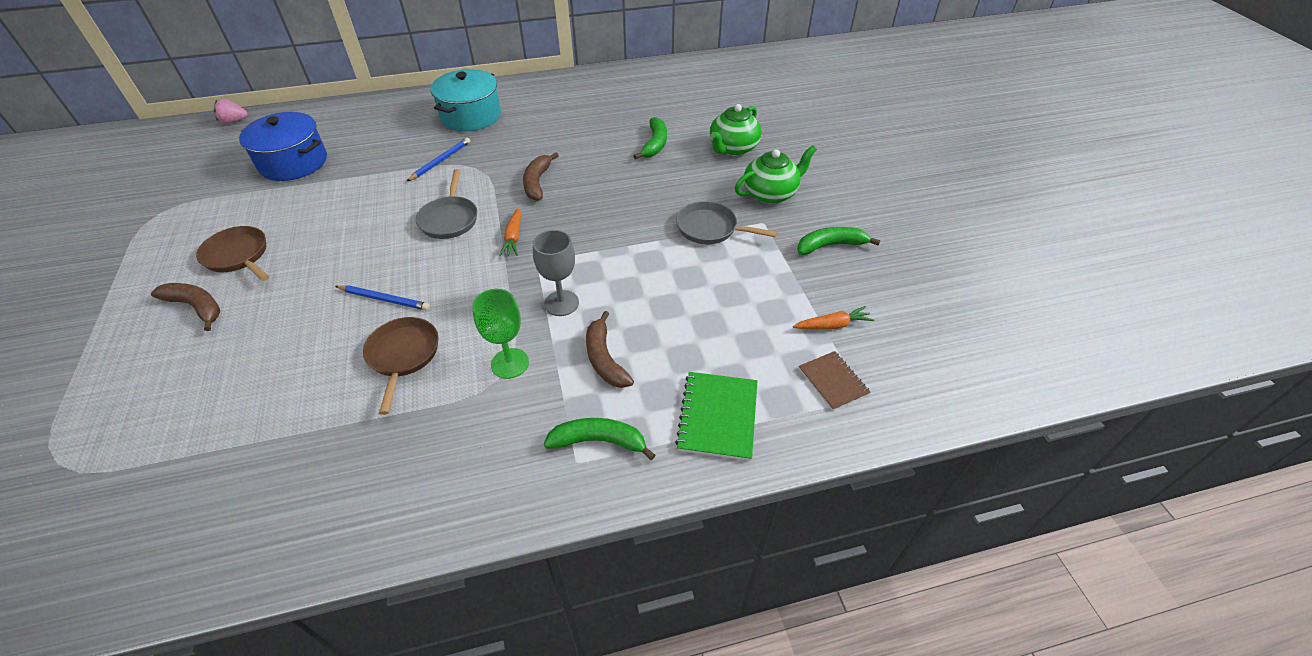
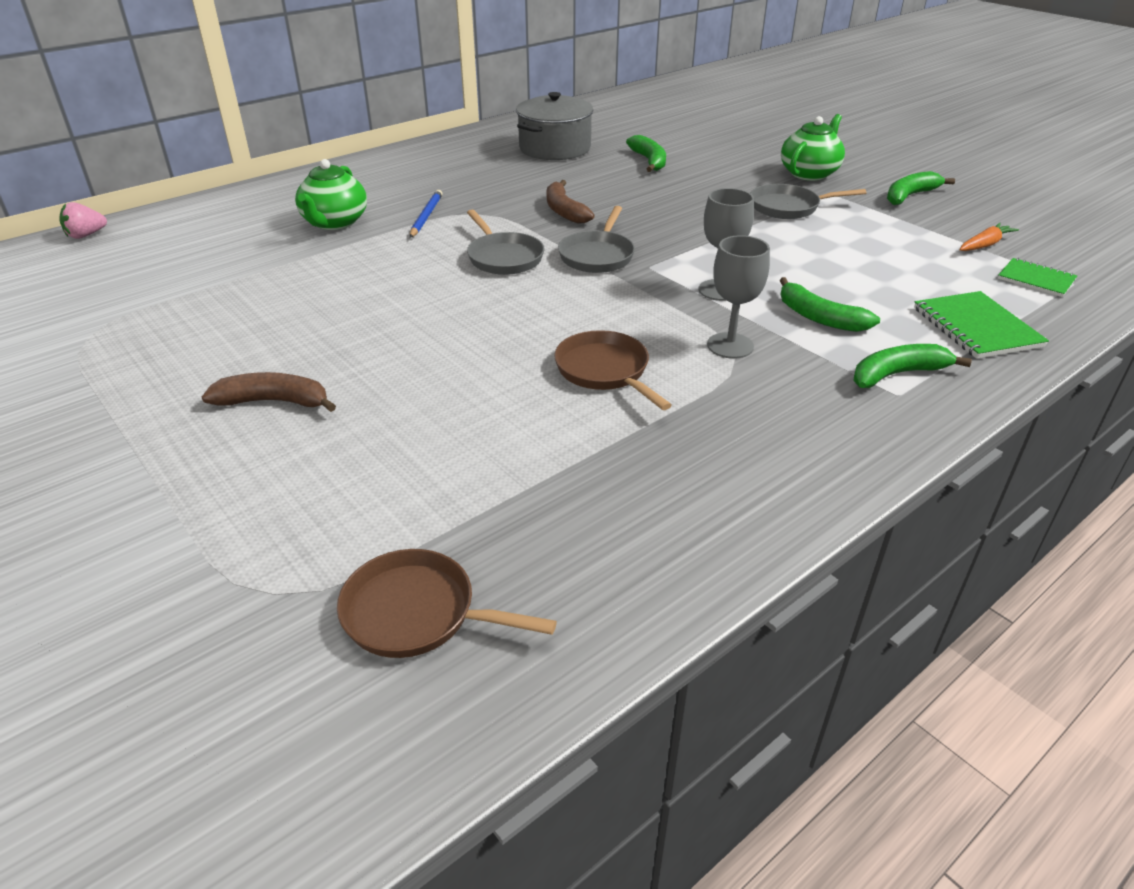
camera: 25 degrees left, 10 degrees down
(238, 256) = (270, 345): brown pan -> brown pan (417, 613)
(293, 162) = (230, 253): blue pot -> none
(384, 299) = (517, 334): blue pencil -> none
(471, 116) = (412, 176): turquoise pot -> none
(510, 363) = (730, 346): green goblet -> grey goblet
(513, 237) = (597, 255): orange carrot -> grey pan
(598, 111) = (554, 148): none -> grey pot
(604, 359) = (819, 317): brown banana -> green banana
(733, 148) = (730, 150): green teapot -> green teapot (334, 223)
(833, 381) = (1036, 279): brown notebook -> green notebook

